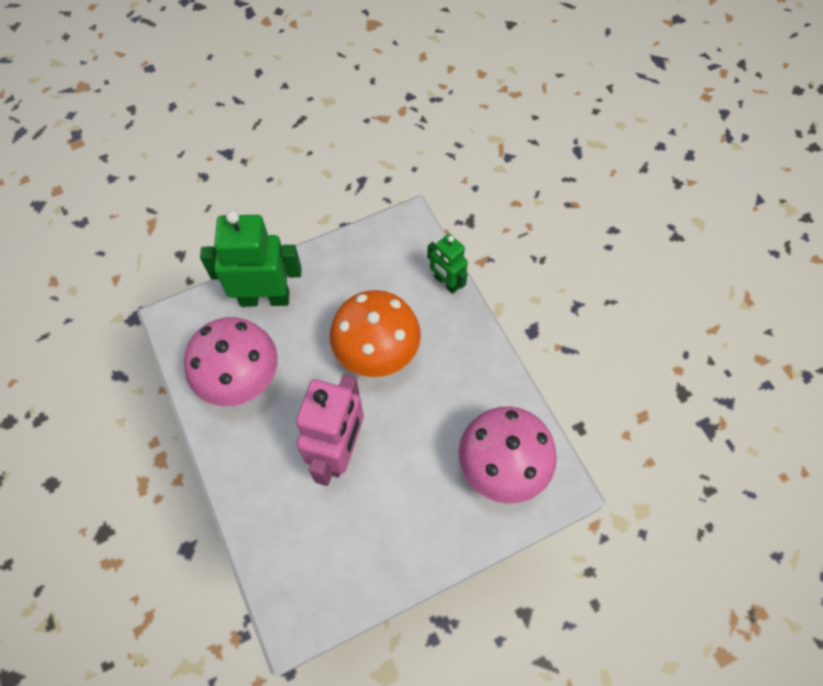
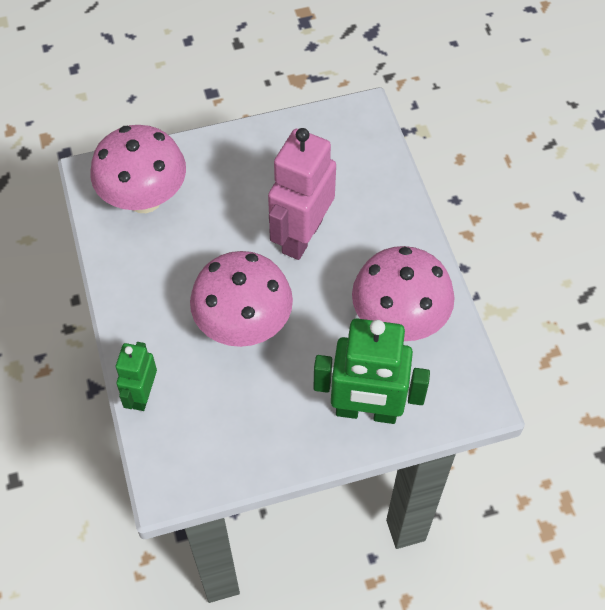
camera: 170 degrees left, 5 degrees down
(377, 353) = (243, 325): orange mushroom -> pink mushroom
(446, 282) = (142, 395): green robot -> green robot turned 135 degrees counterclockwise

